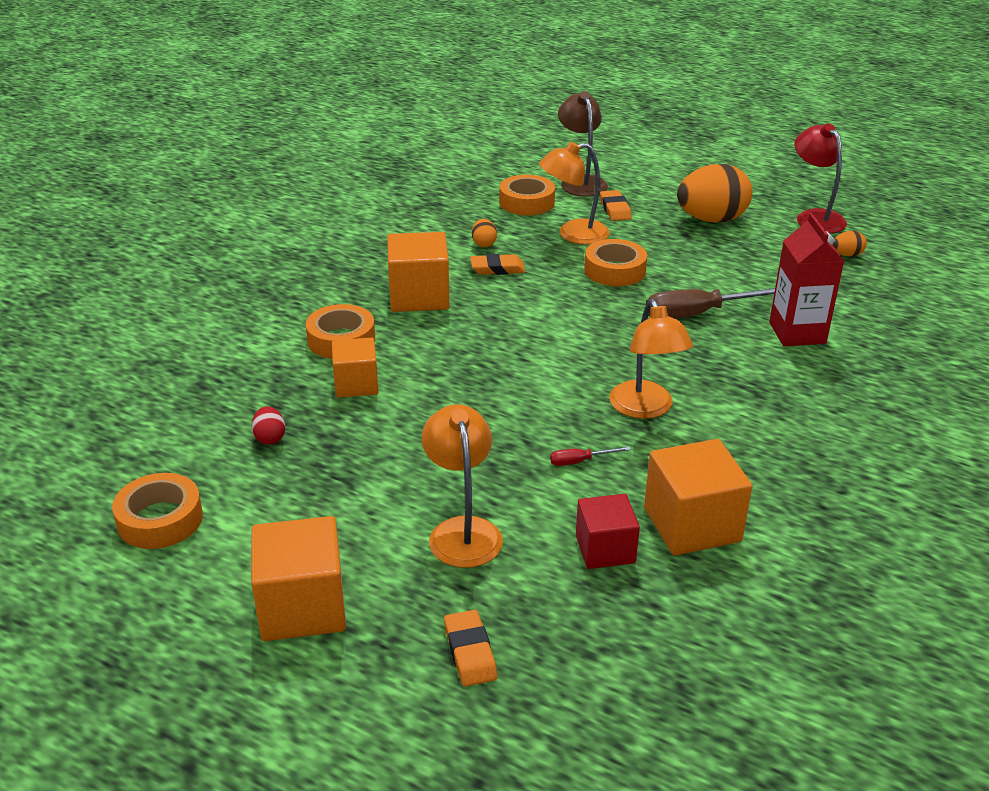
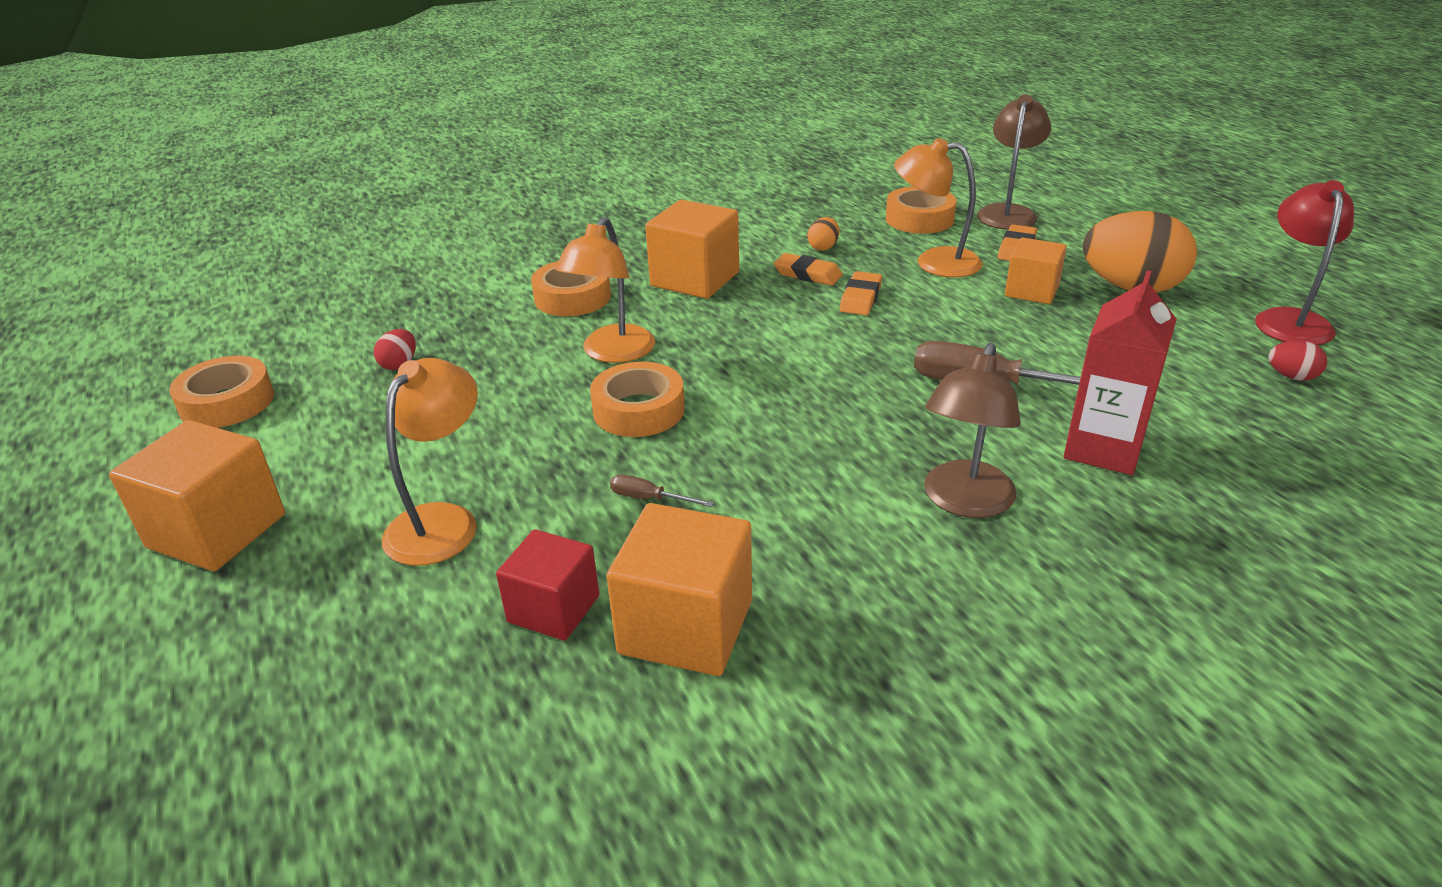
camera: 35 degrees right, 0 degrees up
(356, 384) = (533, 342): orange cube -> orange cube (1031, 291)
(470, 652) = (284, 653): orange eraser -> orange eraser (860, 298)
(580, 461) = (649, 498): red screwdriver -> brown screwdriver
(615, 270) = (939, 310): orange tape -> orange tape (639, 410)
(645, 409) = (794, 469): orange lamp -> orange lamp (612, 353)
(759, 392) = (964, 502): none -> brown lamp
(847, 255) = (1291, 376): orange egg -> red egg

